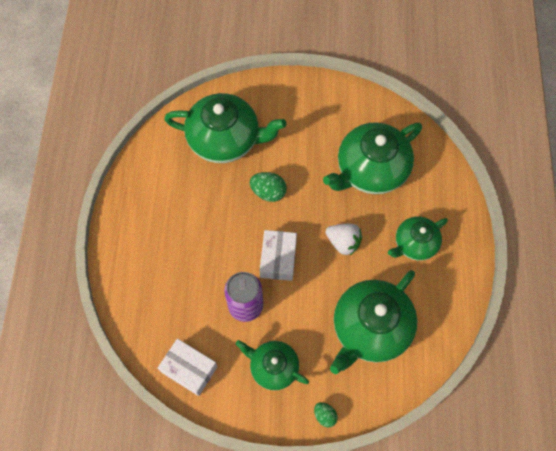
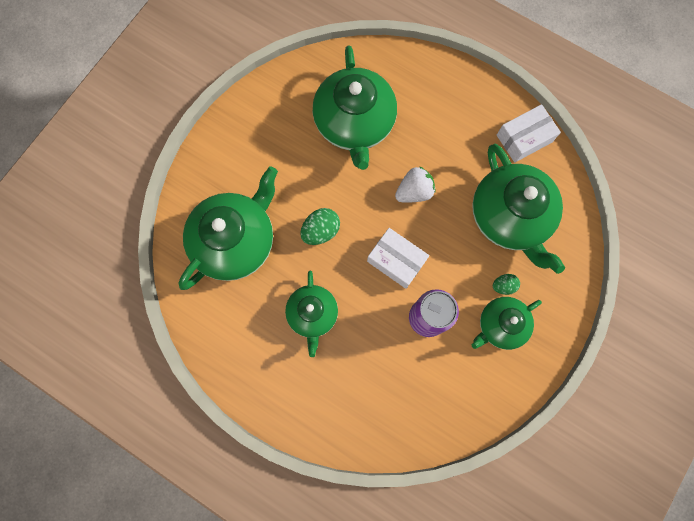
camera: 60 degrees left, 10 degrees up
(189, 369) = (461, 406): white box -> white box (524, 138)
(324, 416) = (569, 304): green egg -> green egg (503, 286)
(415, 244) = (451, 130): green teapot -> green teapot (312, 314)

